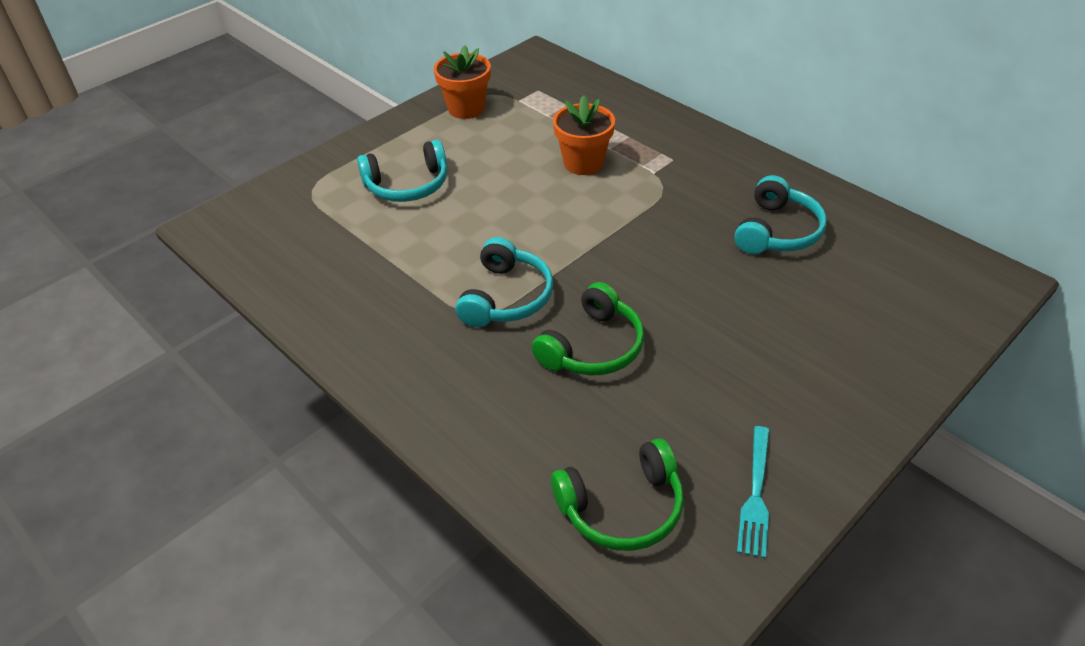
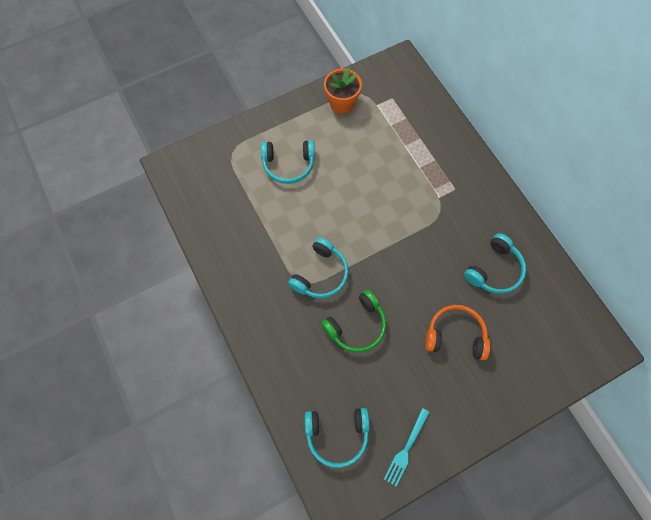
camera: 15 degrees right, 25 degrees up
(583, 163) = (399, 176): orange flower pot -> none
(622, 507) = (337, 434): green headphones -> turquoise headphones
(759, 320) = (455, 335): none -> orange headphones

